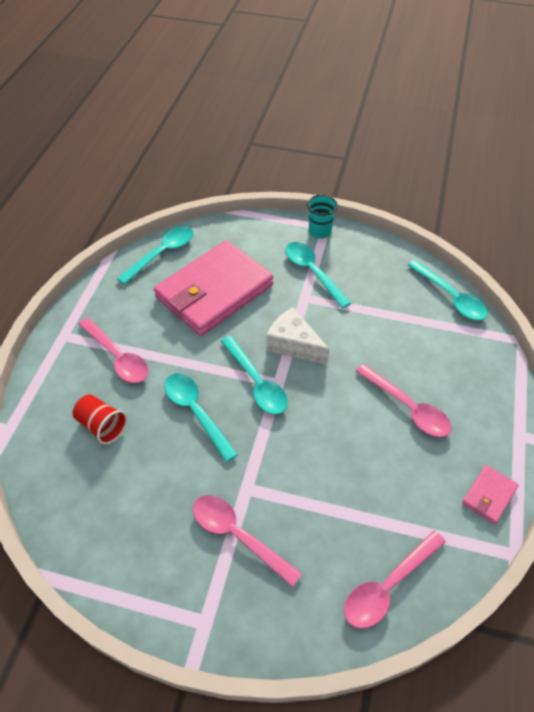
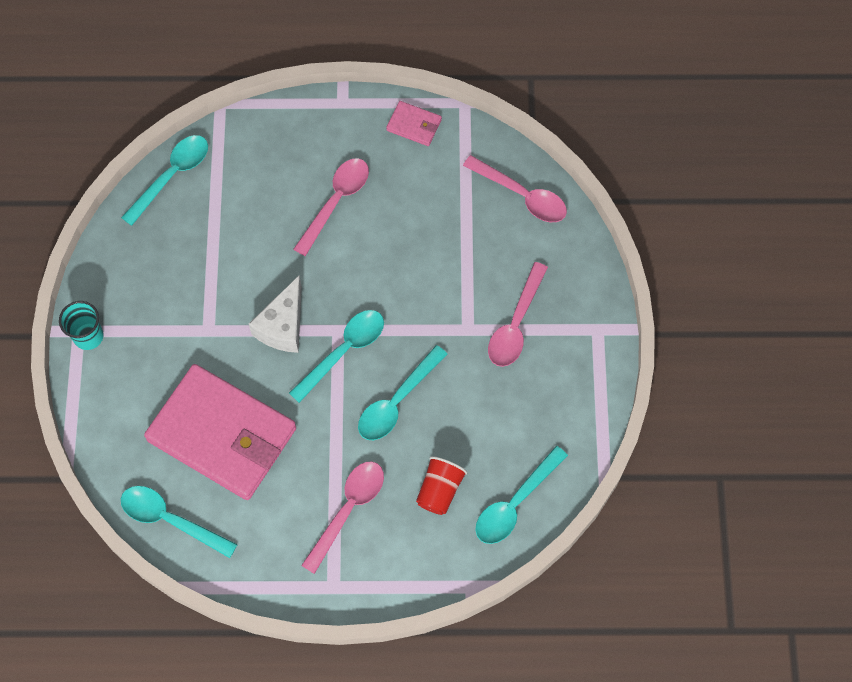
camera: 105 degrees left, 15 degrees up
(312, 272) = (164, 329): turquoise spoon -> turquoise spoon (515, 503)

